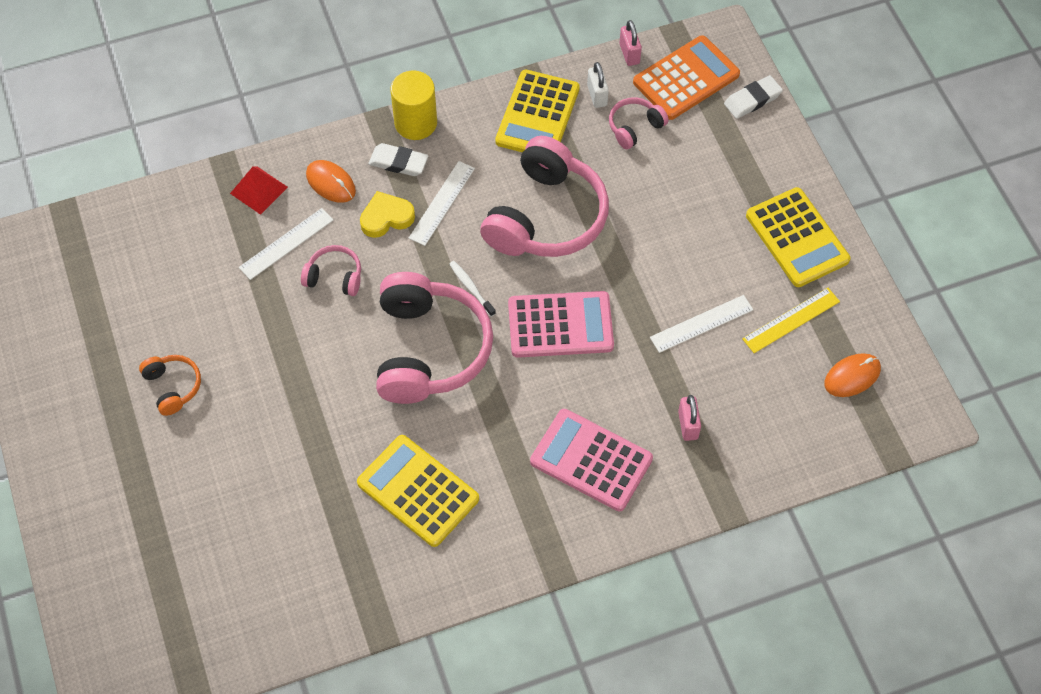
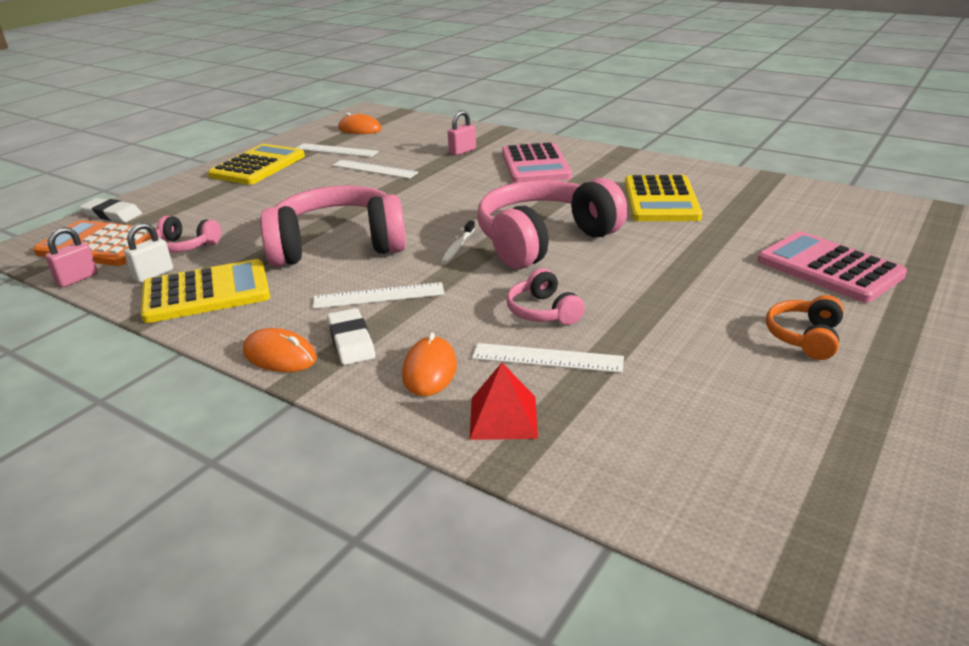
camera: 125 degrees left, 30 degrees down
(386, 217) = (434, 316): yellow heart -> none
(415, 123) = (280, 355): yellow cylinder -> orange mouse
(560, 325) = (442, 206): pink calculator -> pink calculator (829, 268)
(791, 320) = (336, 150): yellow ruler -> white ruler

